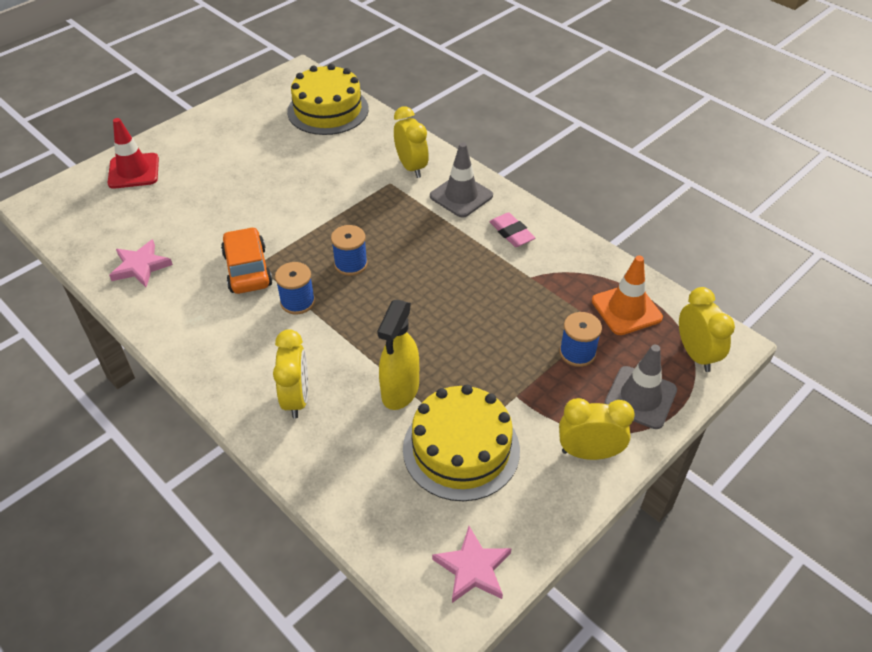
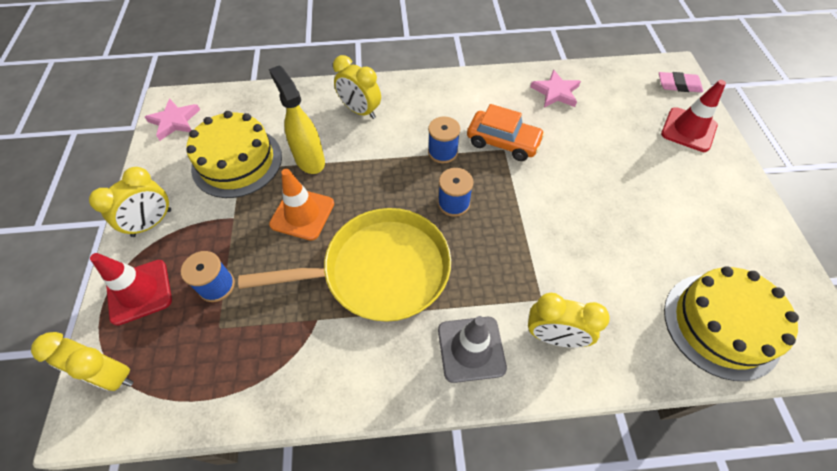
camera: 130 degrees right, 10 degrees up
(456, 269) = (380, 270): none -> yellow pan
(511, 233) = (380, 351): pink eraser -> pink eraser (678, 85)
(626, 309) = (206, 366): orange traffic cone -> orange traffic cone (302, 214)
(640, 397) = (139, 292): grey traffic cone -> red traffic cone

